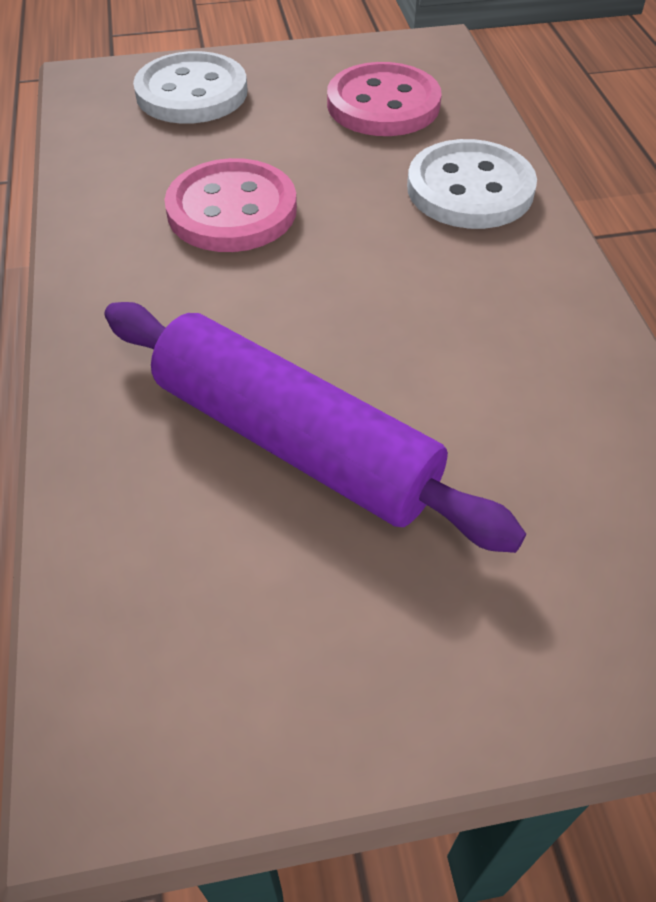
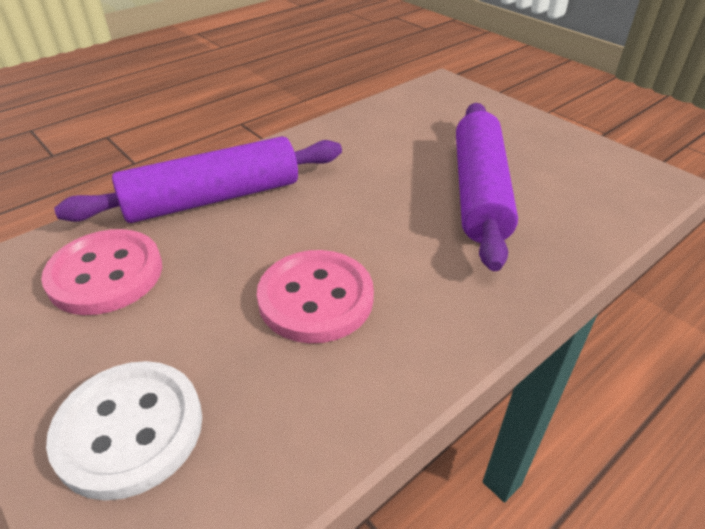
camera: 120 degrees left, 10 degrees down
(470, 189) = (213, 198): white button -> purple rolling pin

